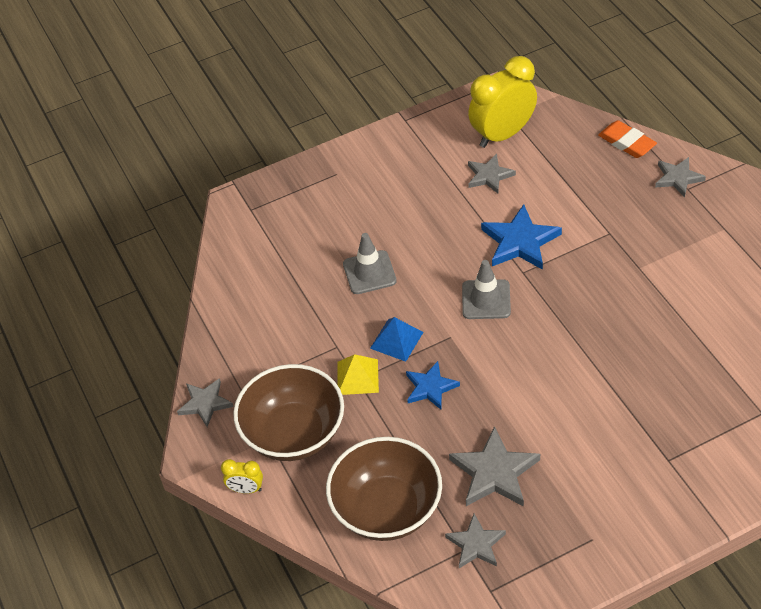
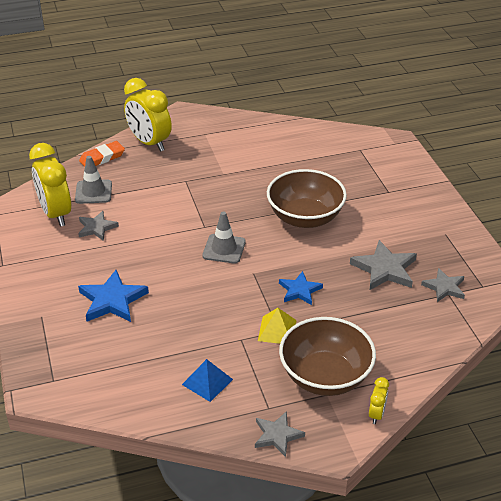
camera: 85 degrees left, 10 degrees down
(369, 272) = (168, 309): grey traffic cone -> grey traffic cone (93, 192)
(387, 509) = (408, 329): brown bowl -> brown bowl (305, 217)
(396, 340) = (246, 303): blue pyramid -> blue pyramid (207, 382)
(520, 241) = (174, 223): blue star -> blue star (112, 300)
(678, 178) = (149, 143): grey star -> yellow clock

